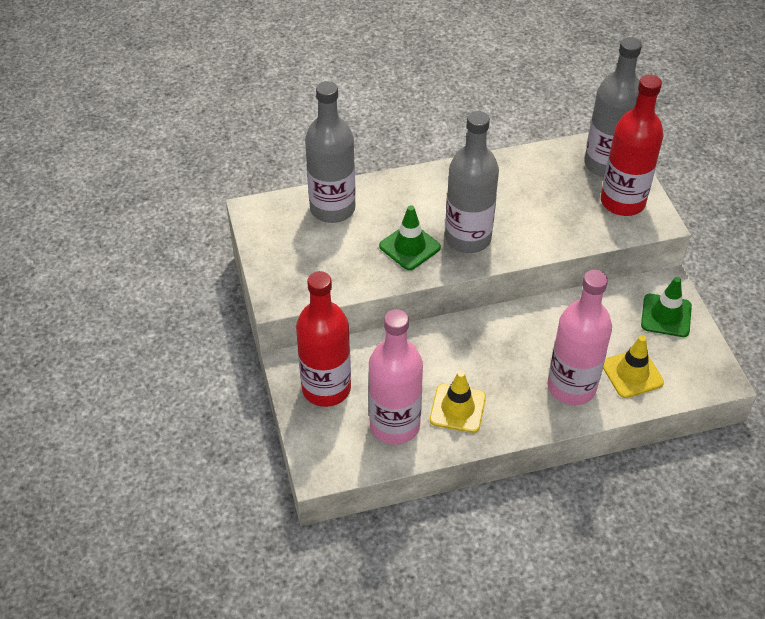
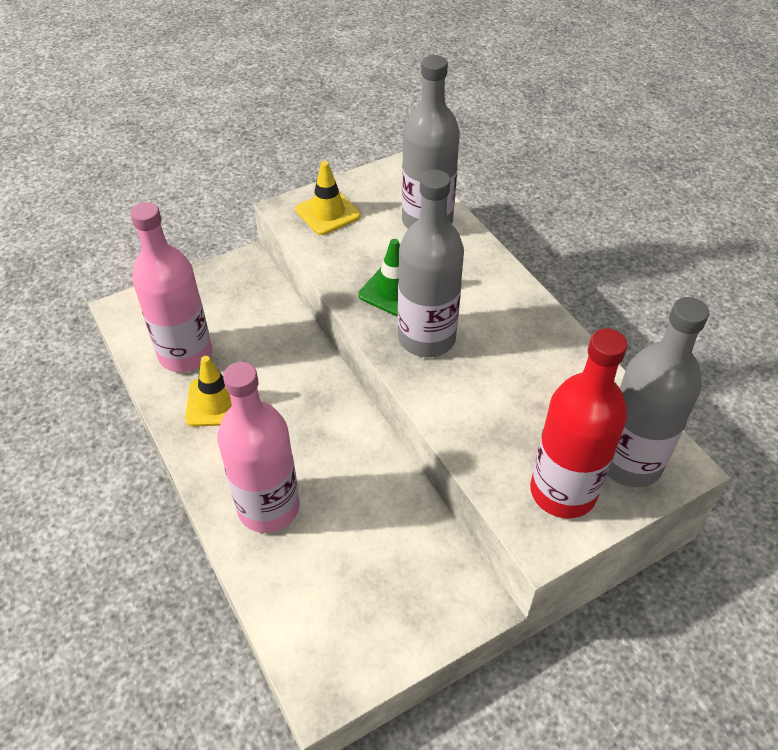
camera: 75 degrees right, 0 degrees up
(326, 388) = (223, 293): red bottle -> none
(632, 373) = (305, 573): yellow traffic cone -> yellow traffic cone (328, 213)
(666, 315) = (418, 605): green traffic cone -> none

